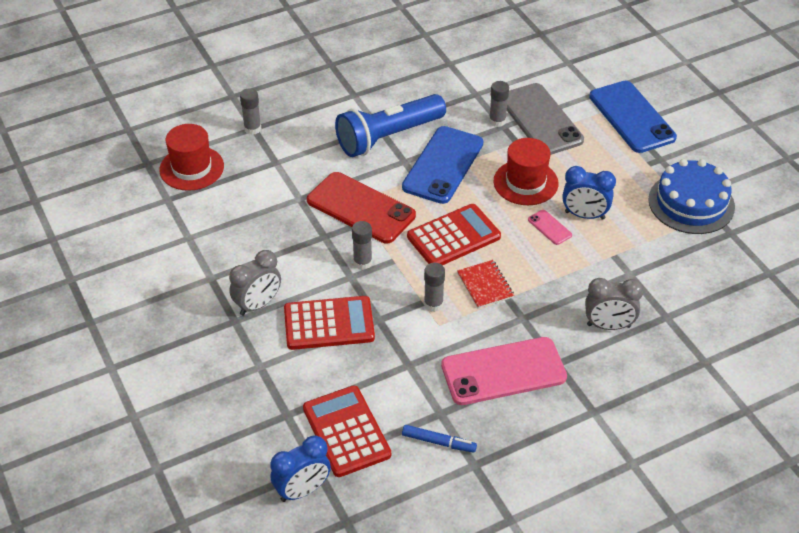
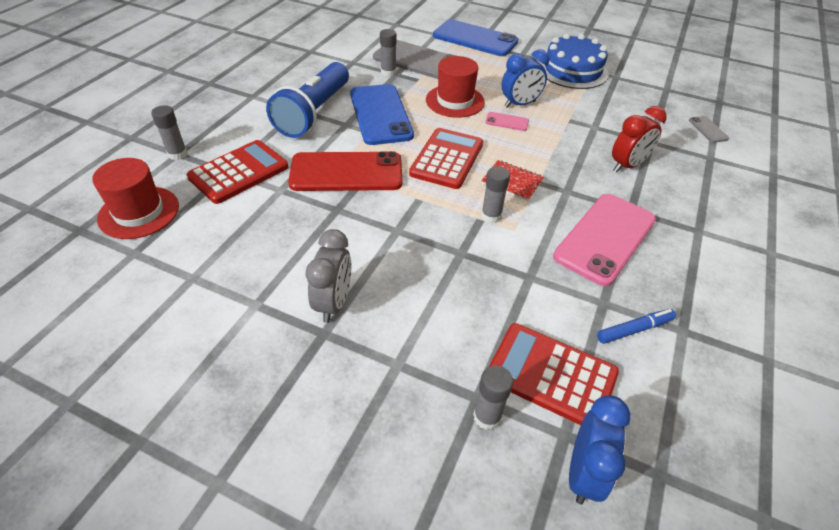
camera: 40 degrees left, 0 degrees up
(329, 324) = (422, 282): red calculator -> red calculator (239, 172)
(362, 262) = (395, 213): grey glue stick -> grey glue stick (487, 416)
(608, 326) = (627, 166): grey clock -> red clock
(747, 335) = (708, 129): none -> grey phone

